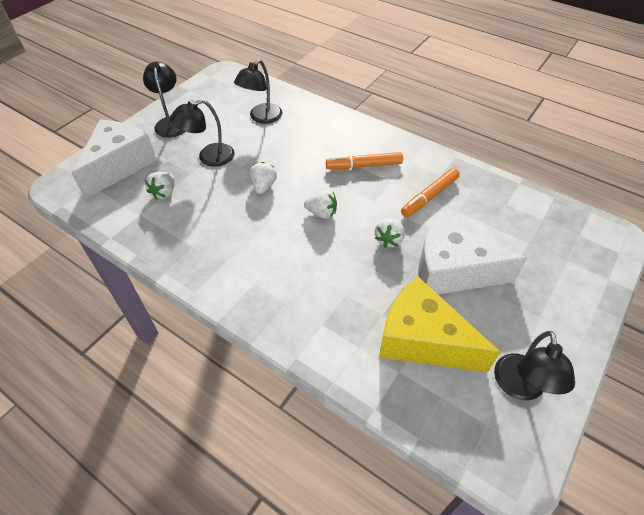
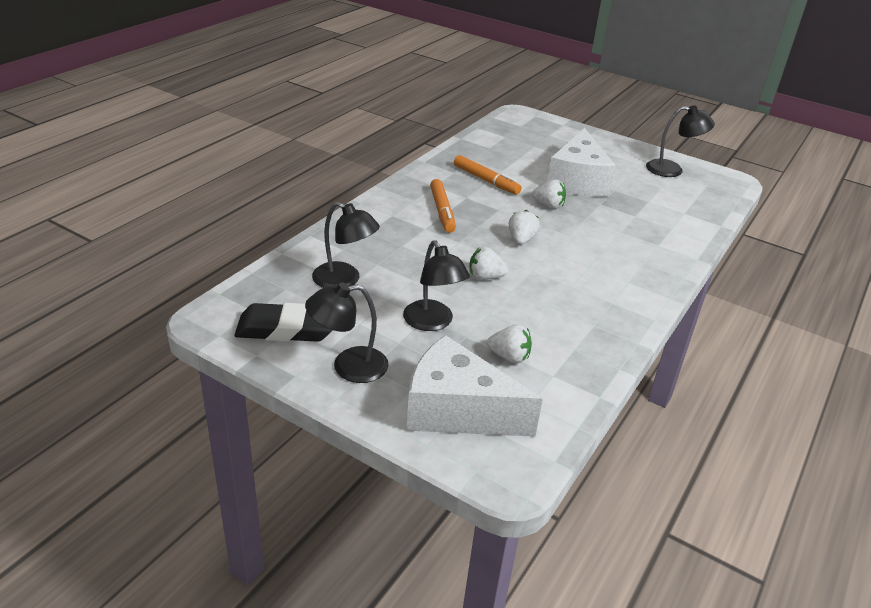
camera: 95 degrees left, 15 degrees down
(211, 98) = (286, 329): none -> black eraser
(422, 340) = (651, 200): yellow cheese -> none

